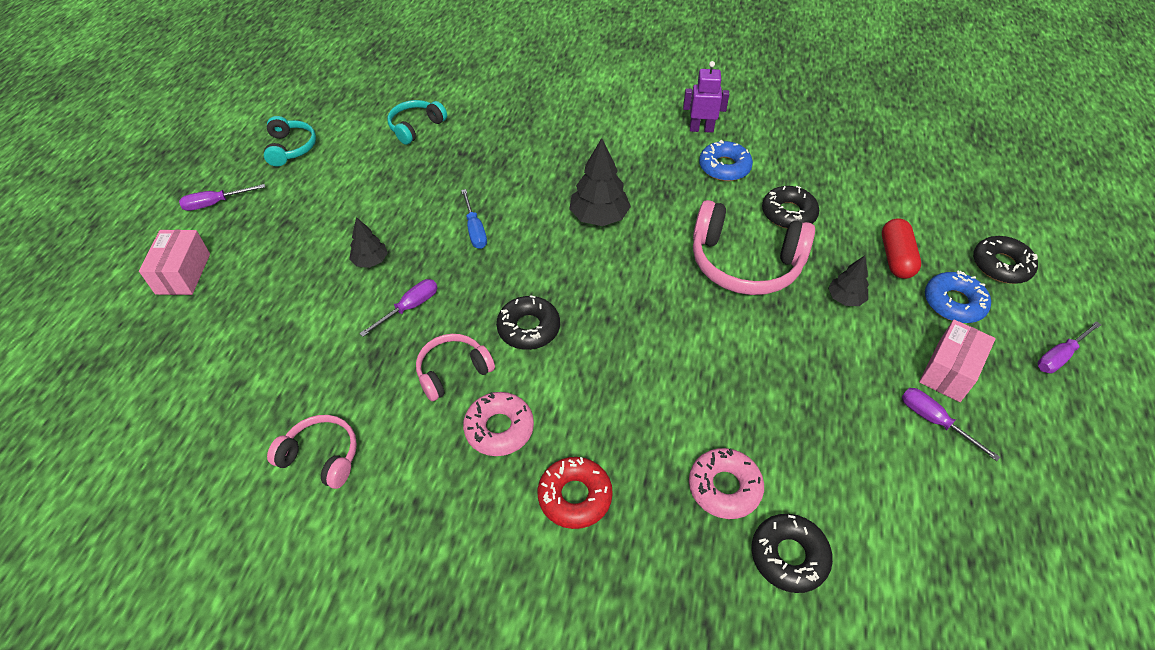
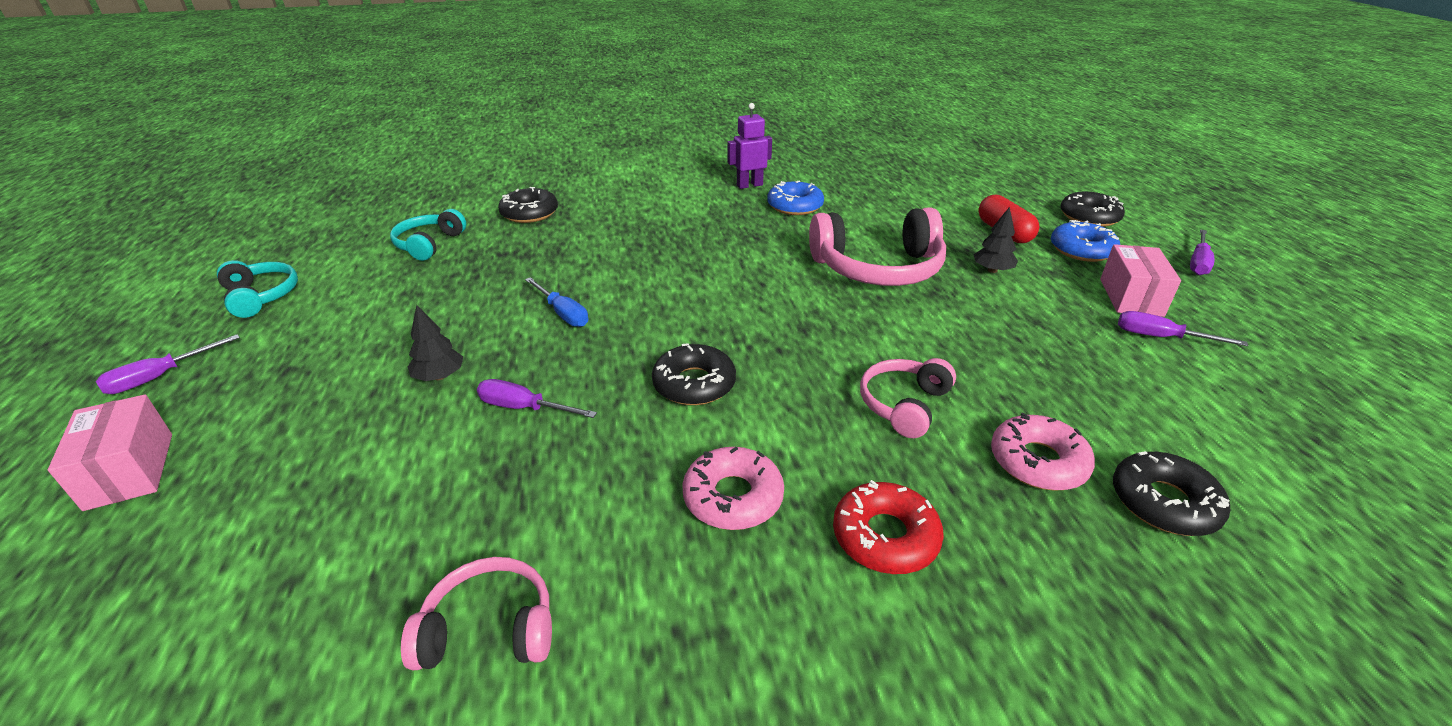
camera: 25 degrees left, 15 degrees down
(409, 307) = (524, 408): purple screwdriver -> purple screwdriver turned 90 degrees counterclockwise
(453, 371) = (627, 456): pink headphones -> pink headphones (904, 405)
(599, 217) = (700, 269): black tree -> none
(788, 213) = (883, 224): black donut -> black donut (529, 213)

